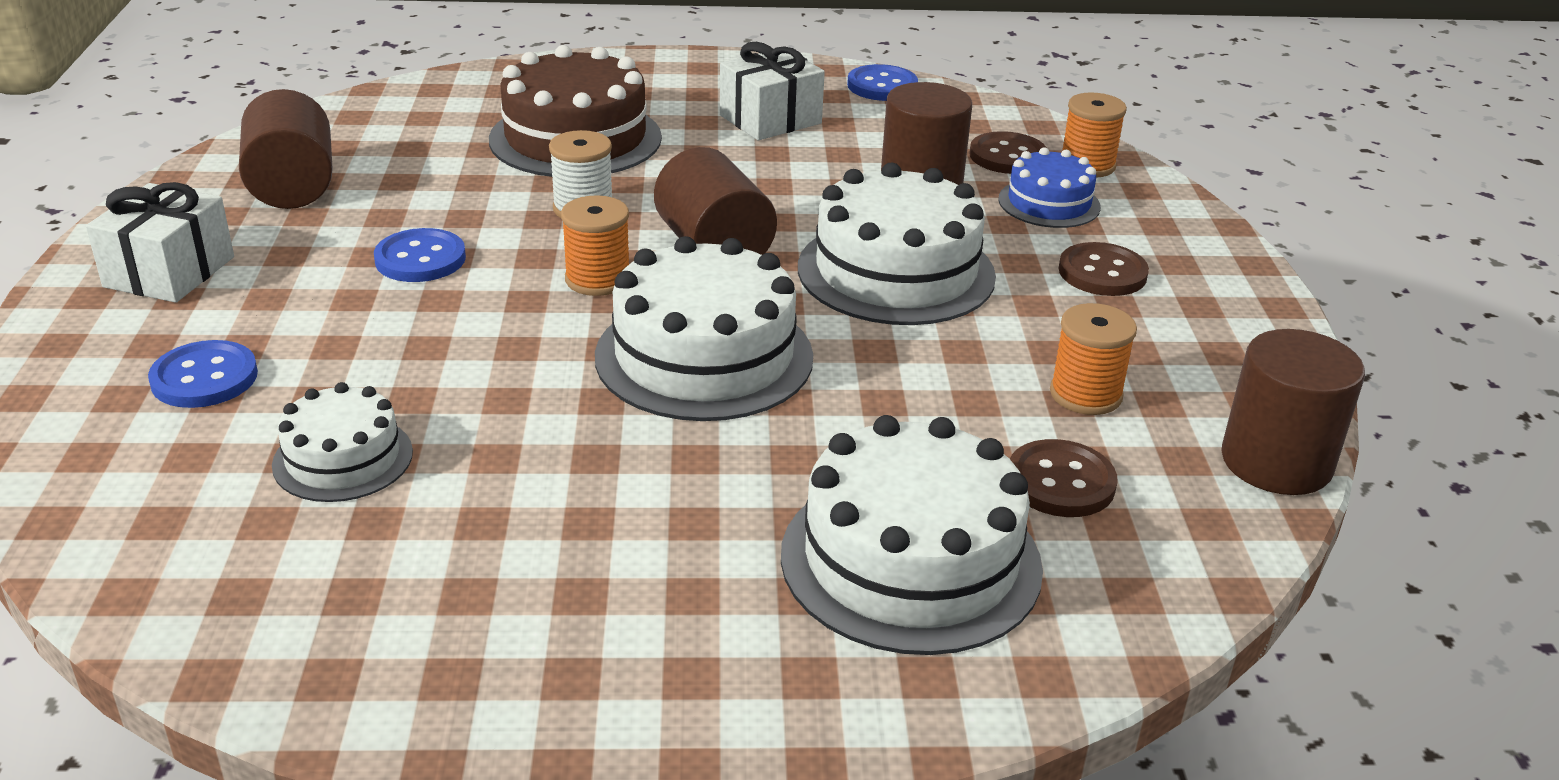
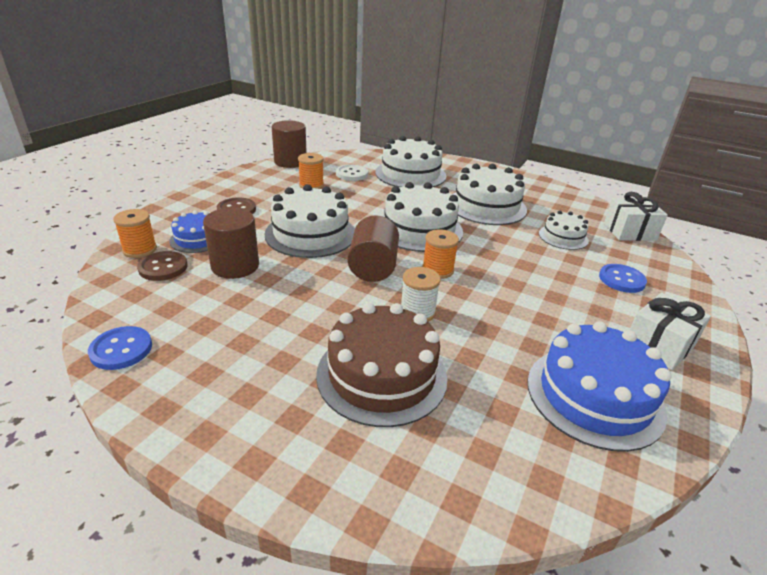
camera: 150 degrees left, 0 degrees up
(292, 187) = (594, 396): brown cylinder -> blue cake
(420, 259) = (519, 308): blue button -> none
(588, 500) = (486, 206): none -> white cake
(770, 119) = (239, 344): white gift -> white gift (629, 232)
(1060, 482) = (352, 174): brown button -> white button

